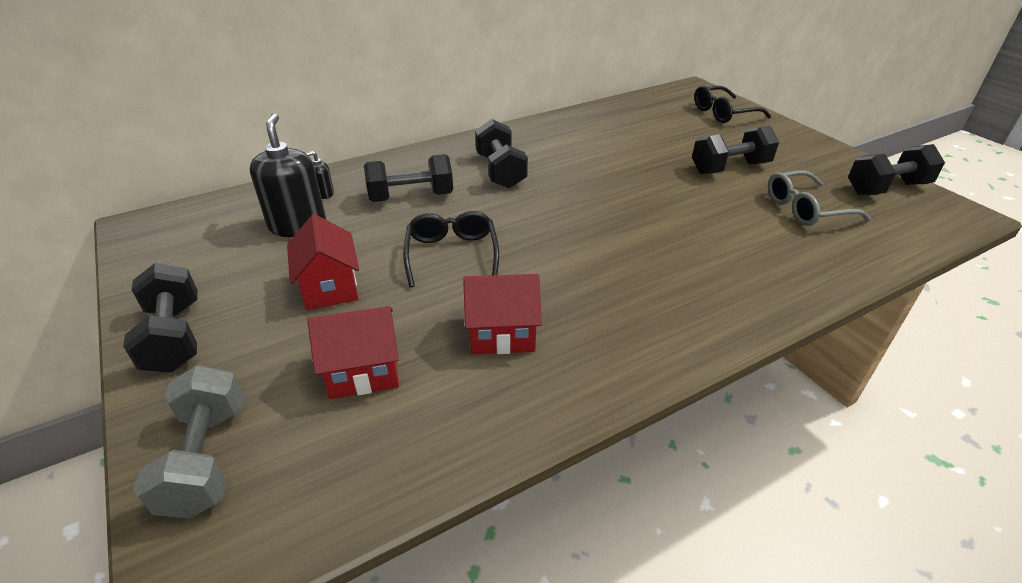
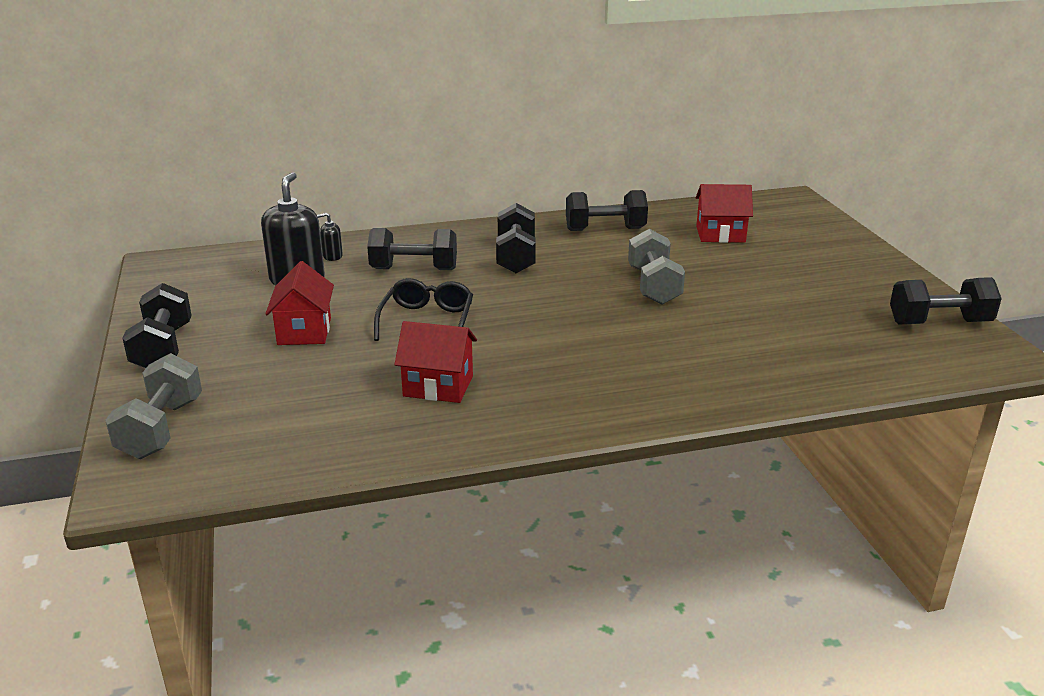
camera: 15 degrees right, 10 degrees down
(363, 372) = (305, 394): red house -> red house (720, 234)
(638, 185) = (653, 286): none -> grey dumbbell
(723, 113) = (807, 228): black glasses -> none
(730, 168) = (769, 282): black dumbbell -> black dumbbell (605, 229)
(805, 209) = (823, 329): grey glasses -> none

